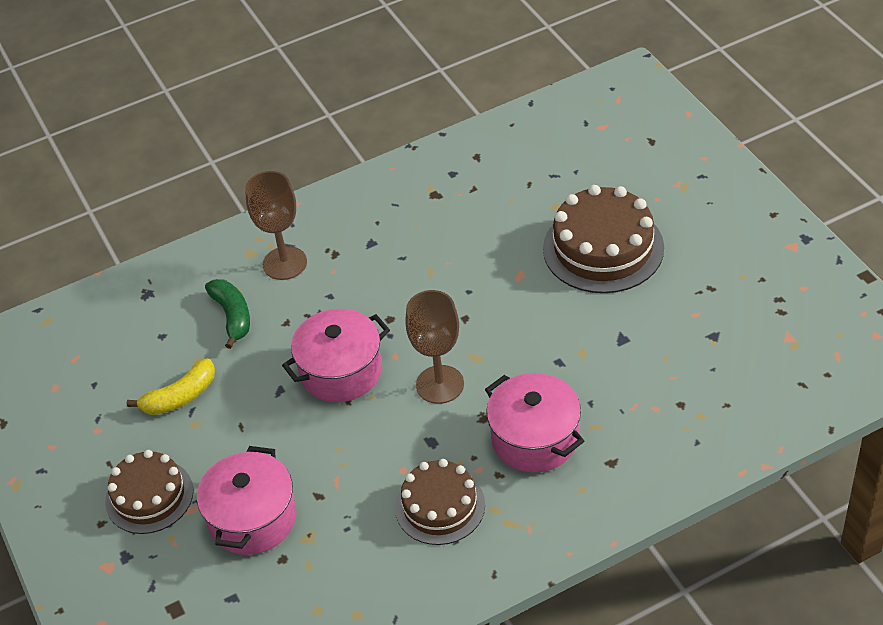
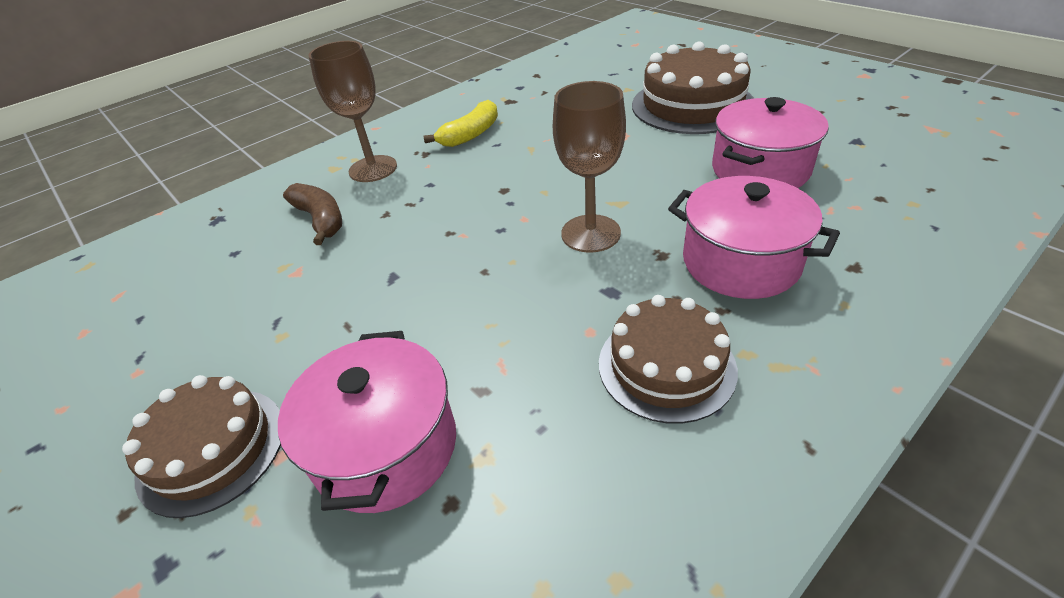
camera: 15 degrees left, 5 degrees down
(180, 397) = (259, 309): yellow banana -> yellow banana (471, 134)
(232, 316) = (320, 220): green banana -> brown banana
(341, 371) = (465, 244): pink pot -> pink pot (760, 170)

